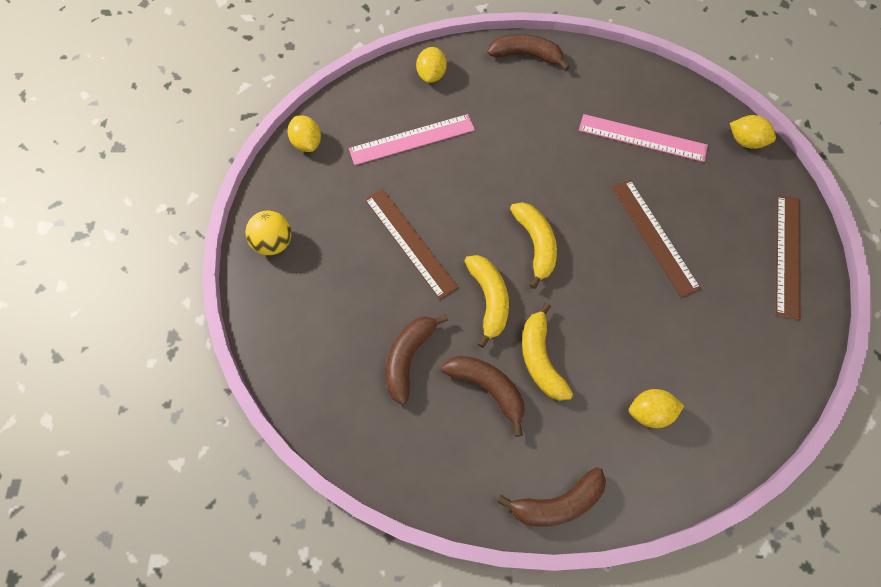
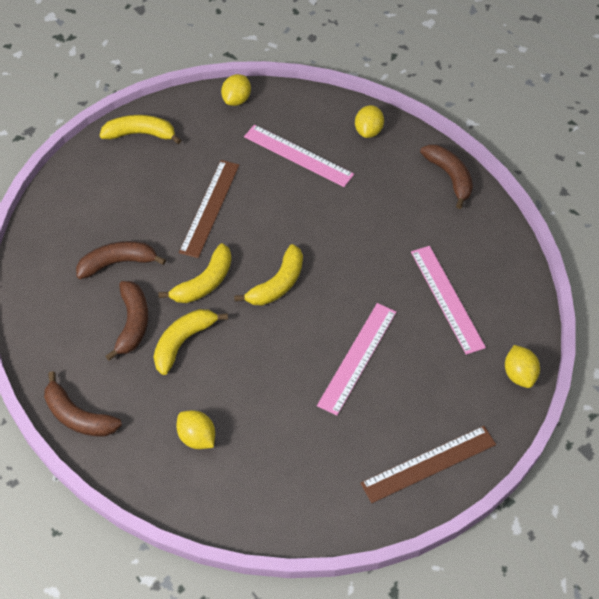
camera: 50 degrees right, 10 degrees down
(273, 243) = (140, 134): yellow ball -> yellow banana
(431, 75) = (368, 131): yellow lemon -> yellow lemon turned 45 degrees counterclockwise
(654, 236) = (357, 357): brown ruler -> pink ruler

